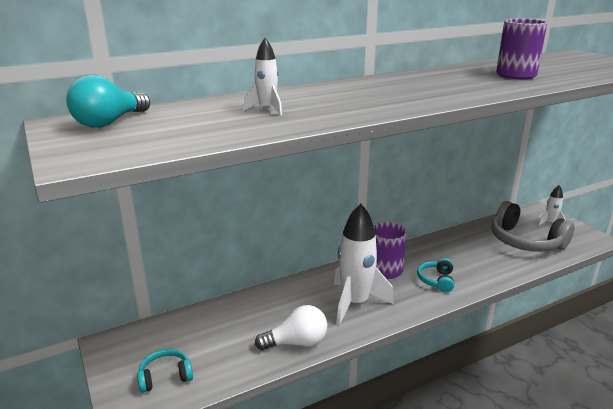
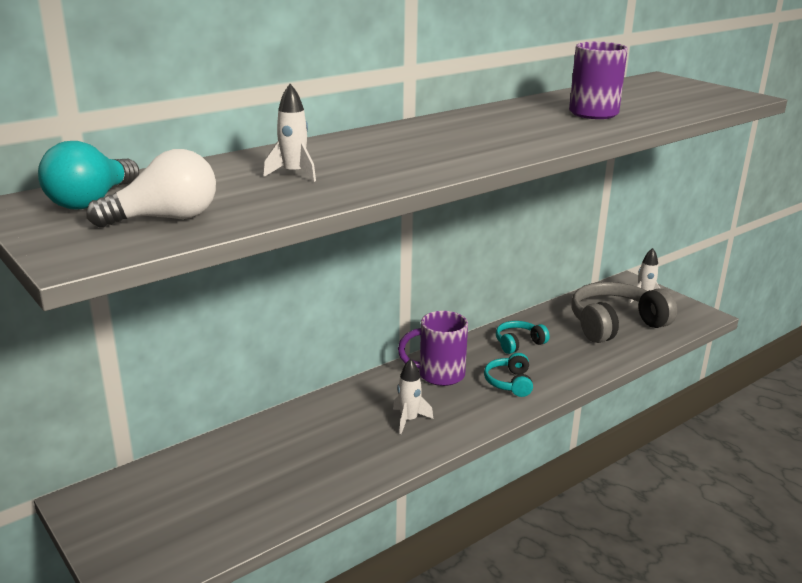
camera: 10 degrees left, 0 degrees up
(165, 377) = (173, 535): turquoise headphones -> turquoise headphones (518, 343)
(296, 343) = (340, 476): white light bulb -> white light bulb (165, 219)
(355, 303) = (409, 420): white rocket -> white rocket, size x0.49
(525, 241) = (615, 324): grey headphones -> grey headphones turned 120 degrees clockwise

